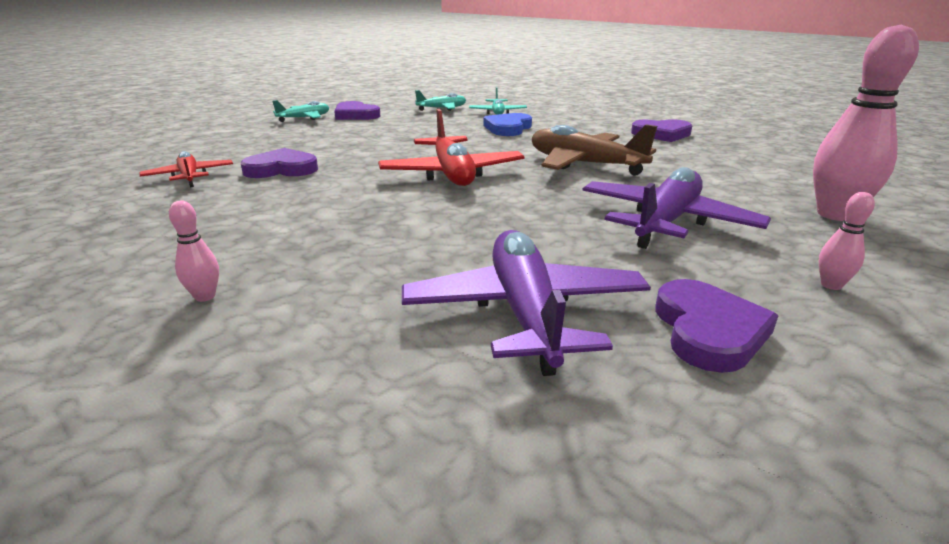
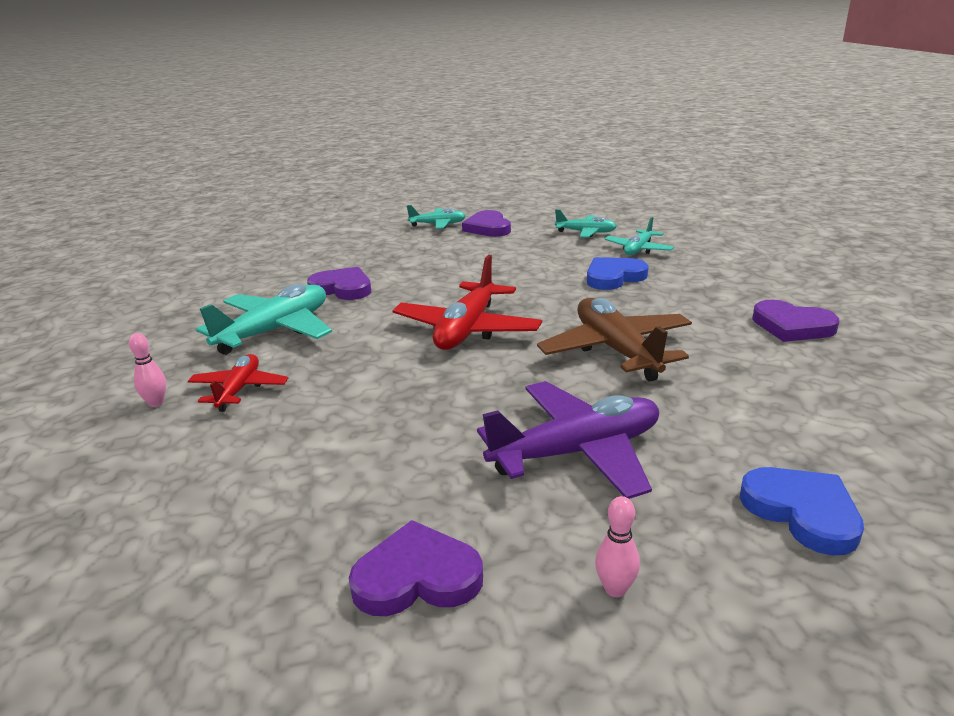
camera: 35 degrees right, 0 degrees up
(190, 177) = (273, 281): red plane -> red plane (239, 389)
(259, 210) = (275, 330): none -> turquoise plane
(525, 312) = (313, 498): purple plane -> none
(708, 330) = (417, 577): purple heart -> purple heart turned 135 degrees counterclockwise
(835, 214) = (802, 512): pink bowling pin -> blue heart

